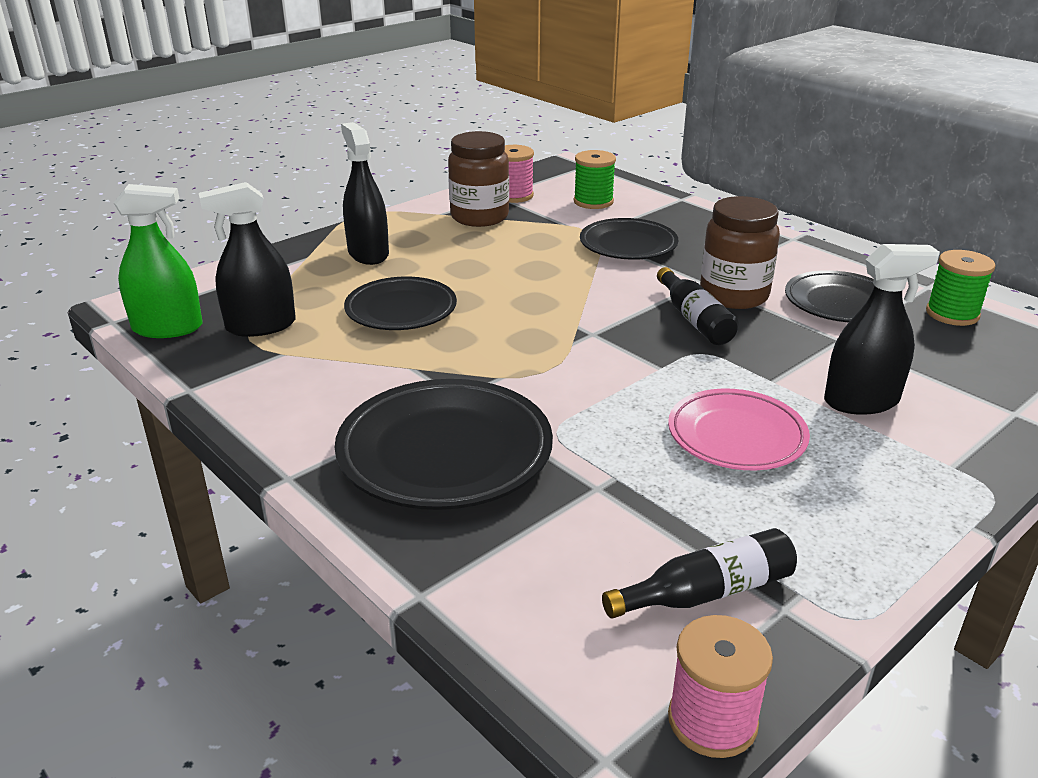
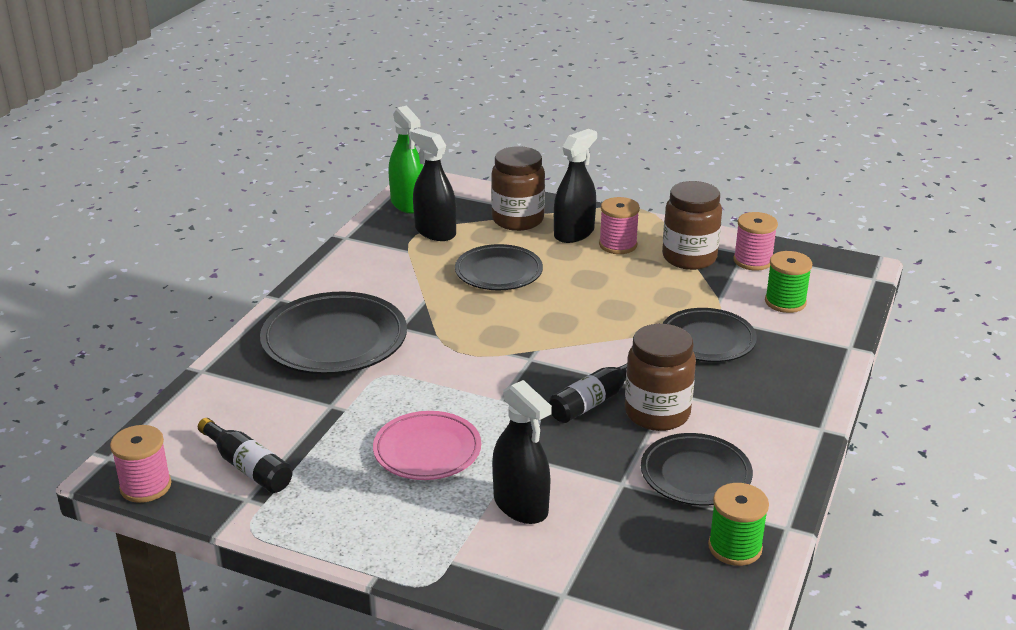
camera: 65 degrees right, 0 degrees up
(301, 274) = (518, 220): none -> brown jar
(418, 240) = (618, 245): none -> pink spool

